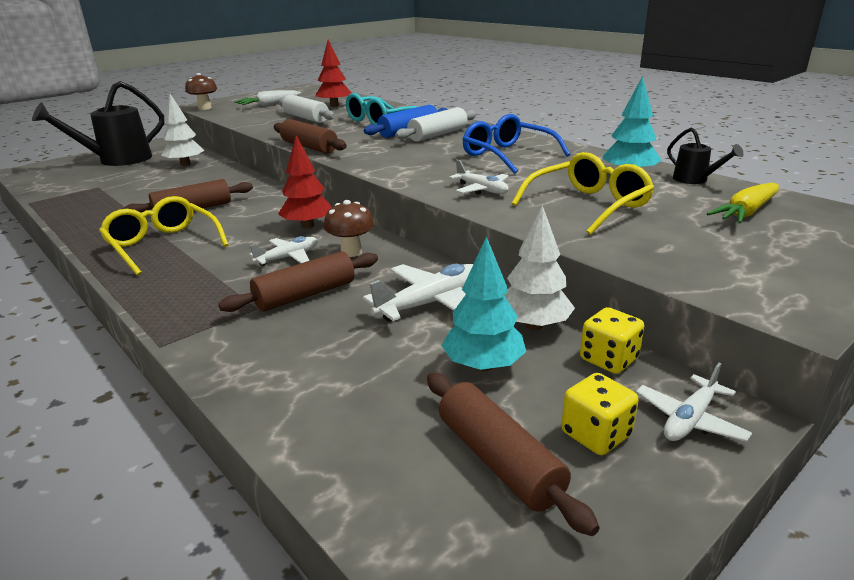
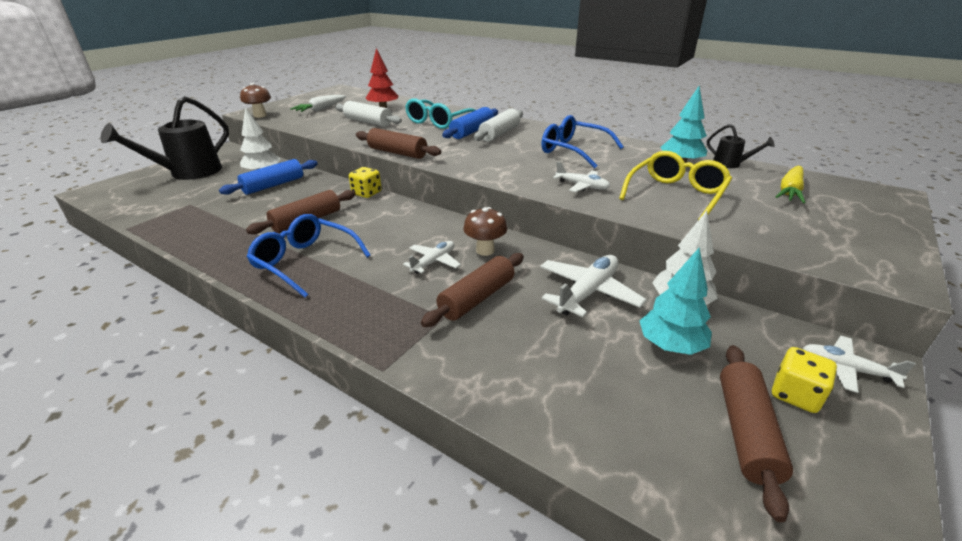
camera: 15 degrees left, 5 degrees up
(163, 245) = (305, 262): yellow glasses -> blue glasses
(186, 176) = (273, 185): none -> blue rolling pin
(307, 226) = (427, 228): red tree -> none
(499, 460) = (746, 432): brown rolling pin -> brown rolling pin turned 60 degrees clockwise
(608, 359) = (755, 326): yellow dice -> yellow dice (367, 193)
(690, 419) = (846, 369): white plane -> white plane turned 90 degrees clockwise

